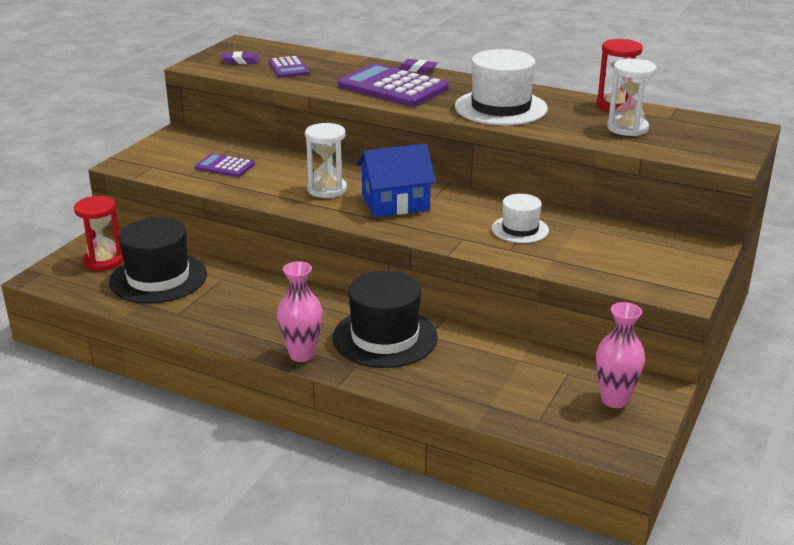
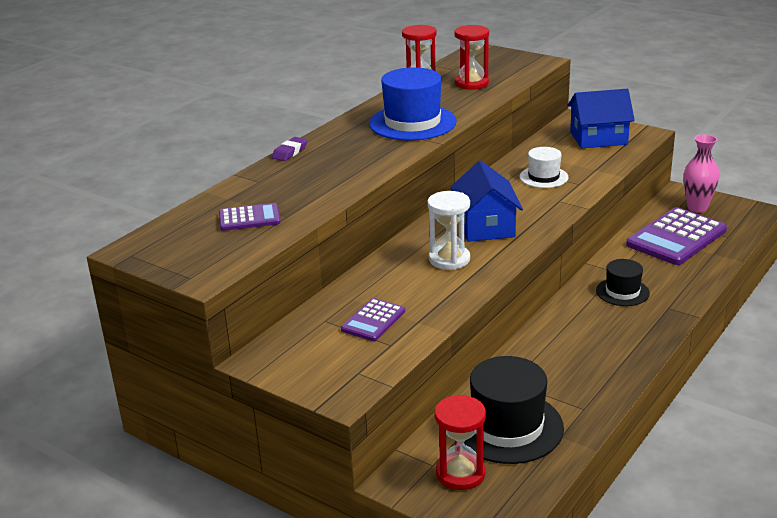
camera: 80 degrees left, 0 degrees up
(240, 61) = (206, 248): purple eraser -> none
(302, 355) = (654, 333): pink vase -> none
(385, 337) = (622, 292): black hat -> black hat, size x0.56
(393, 87) = (339, 165): purple calculator -> purple calculator (676, 237)
(501, 108) = (412, 123): white hat -> blue hat
(627, 128) = (471, 83): white hourglass -> red hourglass
(650, 262) = (598, 138): none -> blue house

